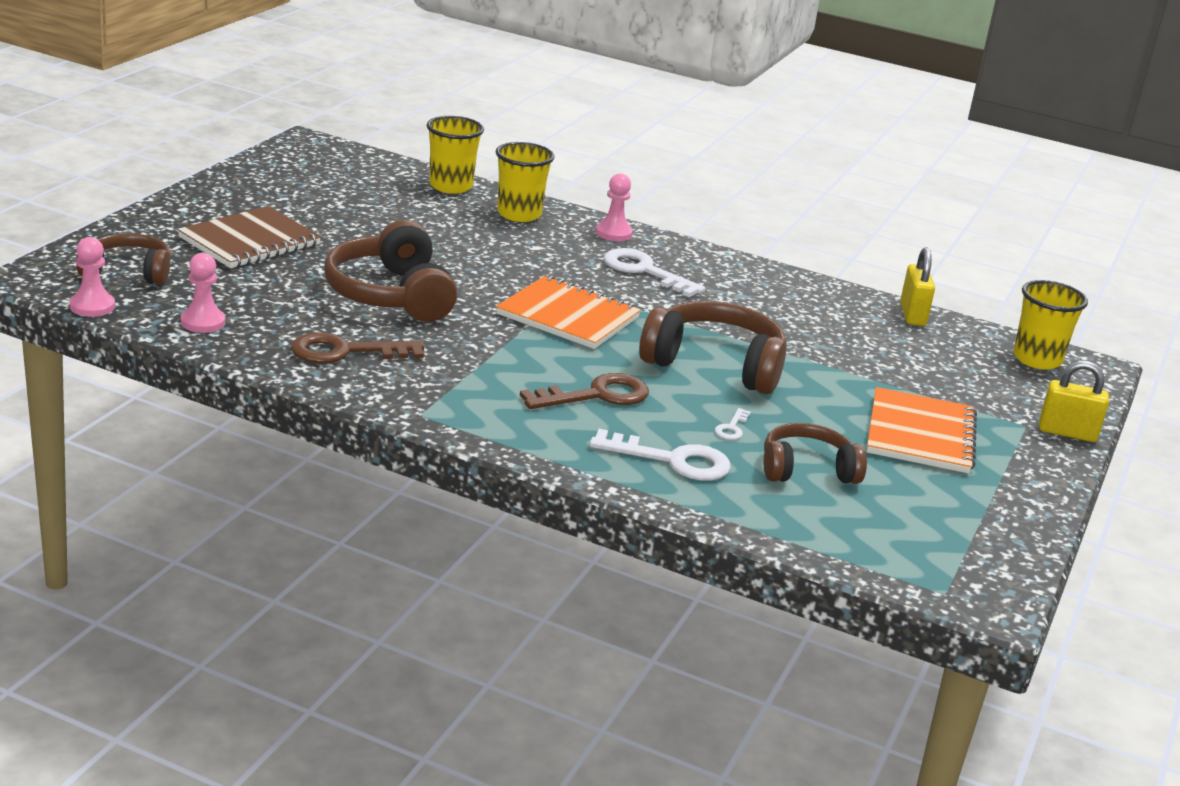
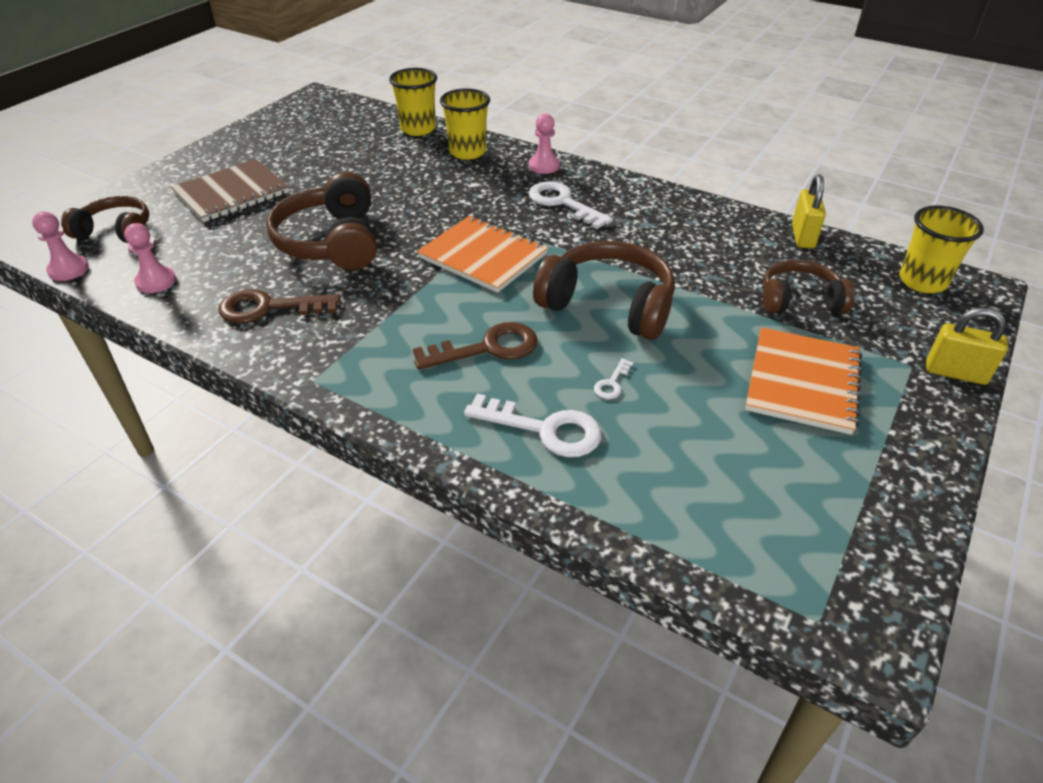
camera: 10 degrees right, 15 degrees up
(807, 470) = (681, 436): brown headphones -> brown headphones (799, 300)

